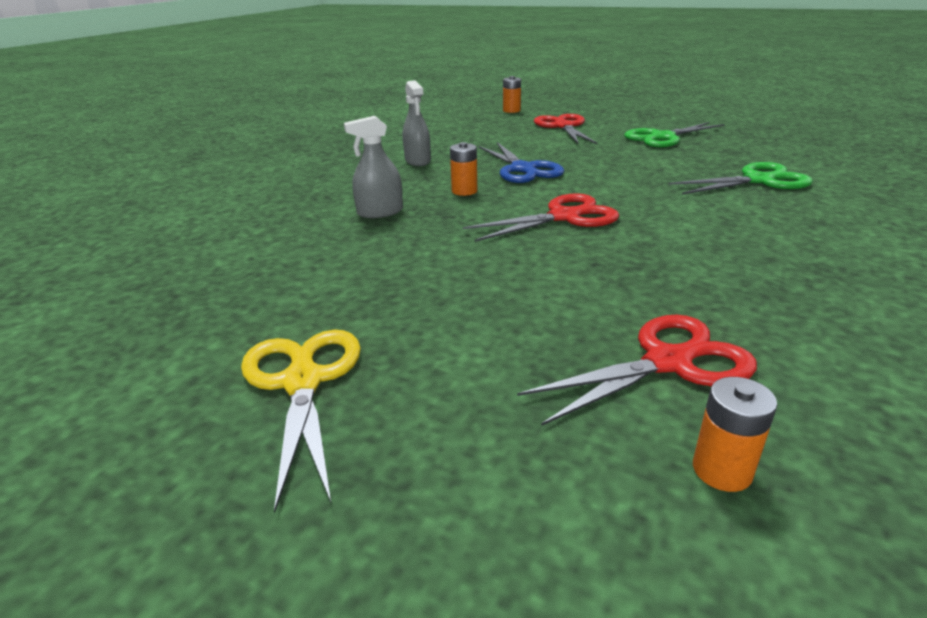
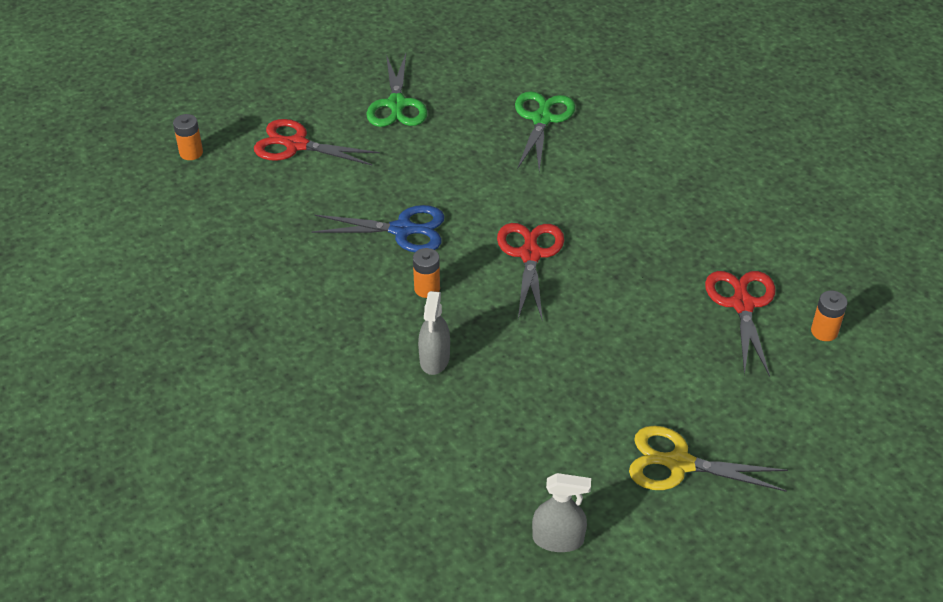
camera: 65 degrees left, 15 degrees up
(417, 161) = (310, 291): grey spray bottle -> grey spray bottle (558, 539)

